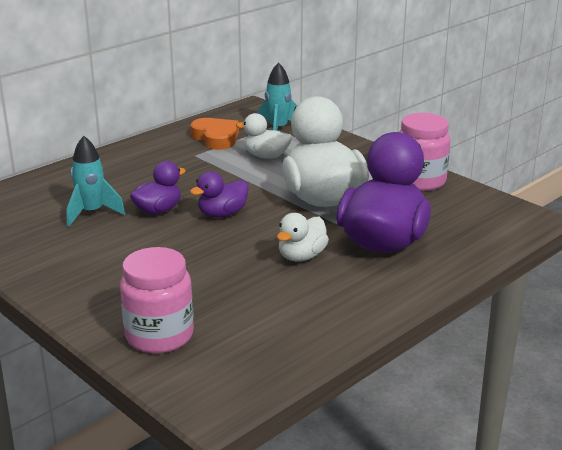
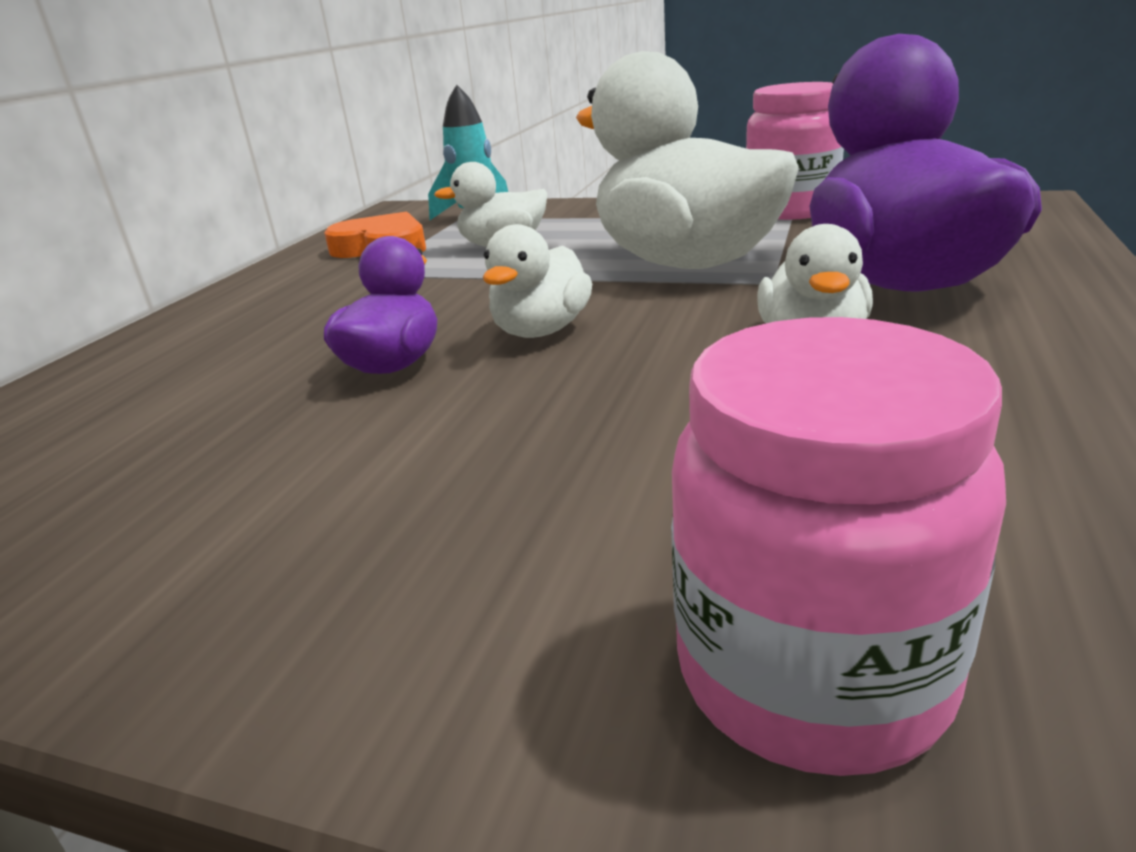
camera: 25 degrees left, 0 degrees up
(92, 213) = (230, 415): turquoise rocket -> none
(222, 214) = (541, 331): purple duck -> white duck

